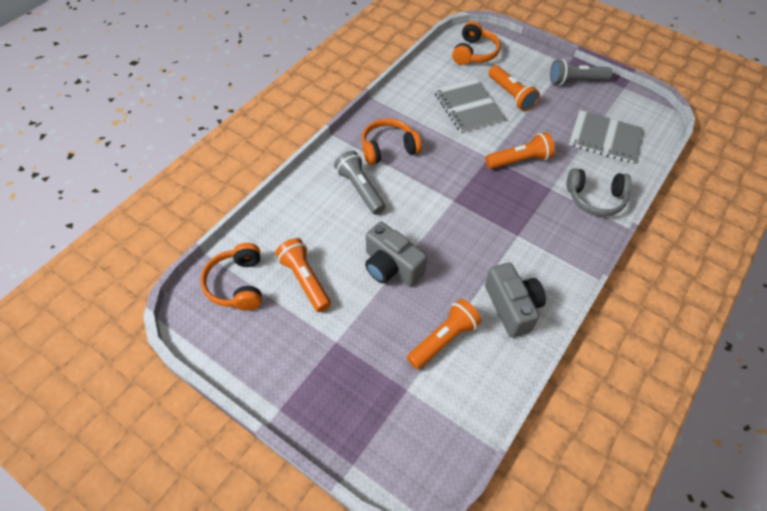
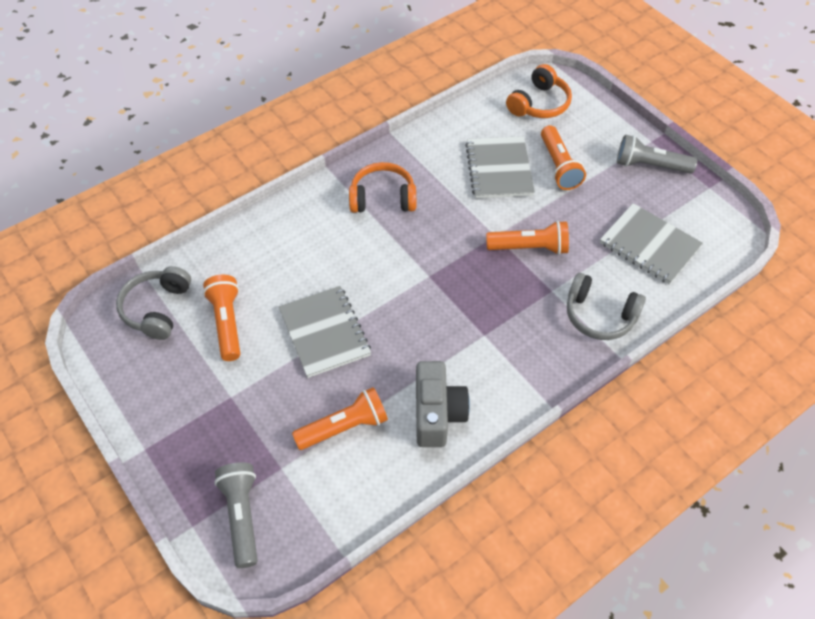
camera: 20 degrees right, 0 degrees up
(237, 284) = (157, 309): orange headphones -> grey headphones
(360, 189) = (330, 238): grey flashlight -> grey flashlight (242, 516)
(391, 266) = (324, 333): grey camera -> grey notebook

